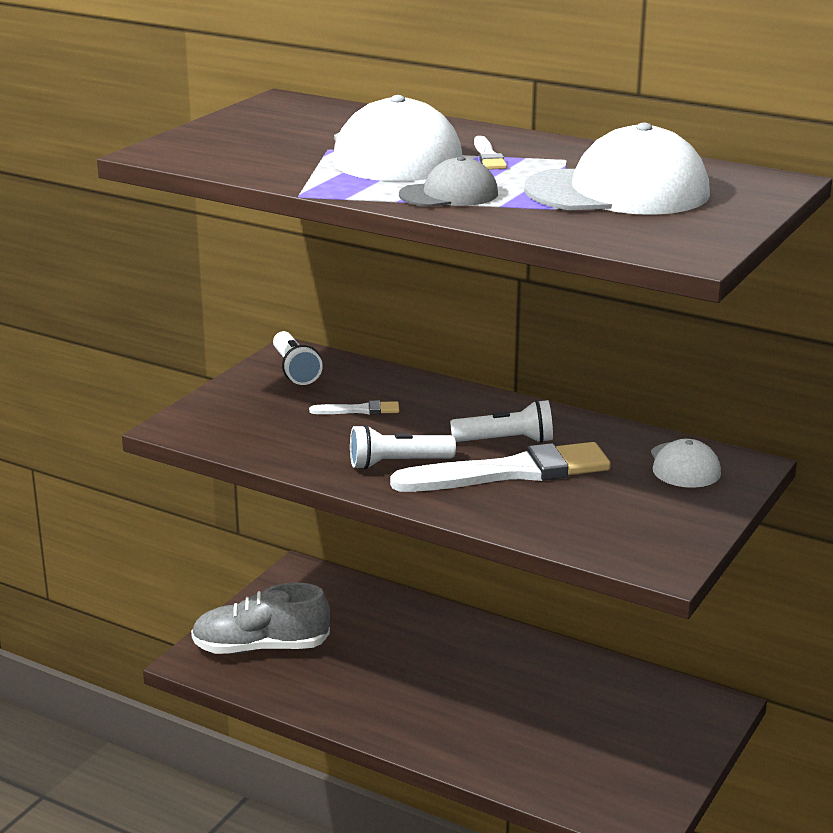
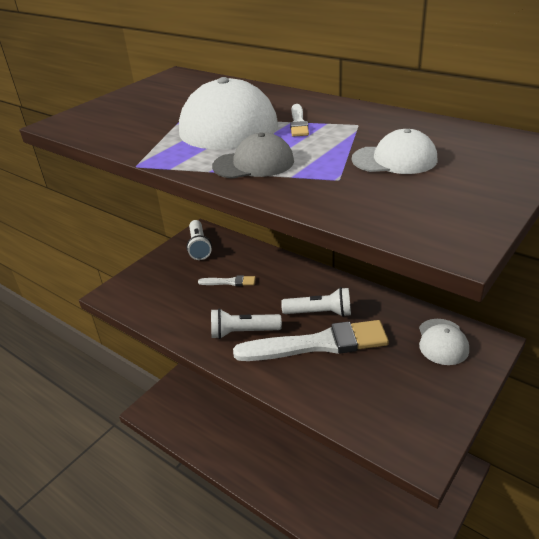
camera: 10 degrees right, 10 degrees up
(260, 647) = (187, 402): grey shoe -> none
(618, 192) = (394, 159): white cap -> white cap, size x0.54

